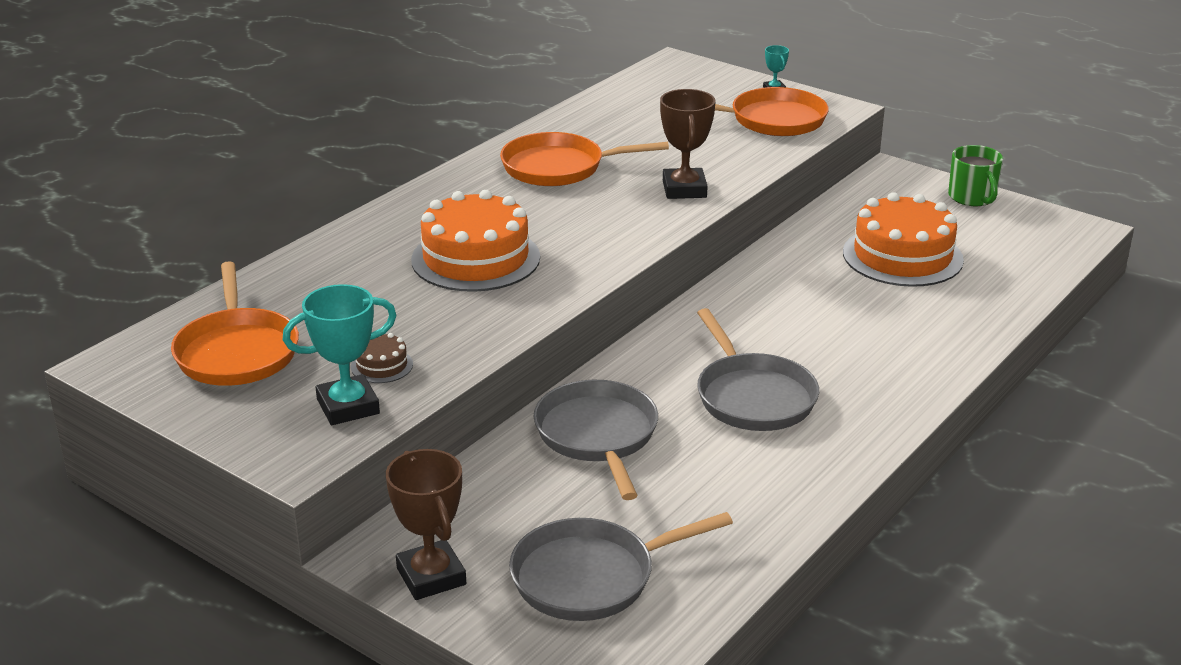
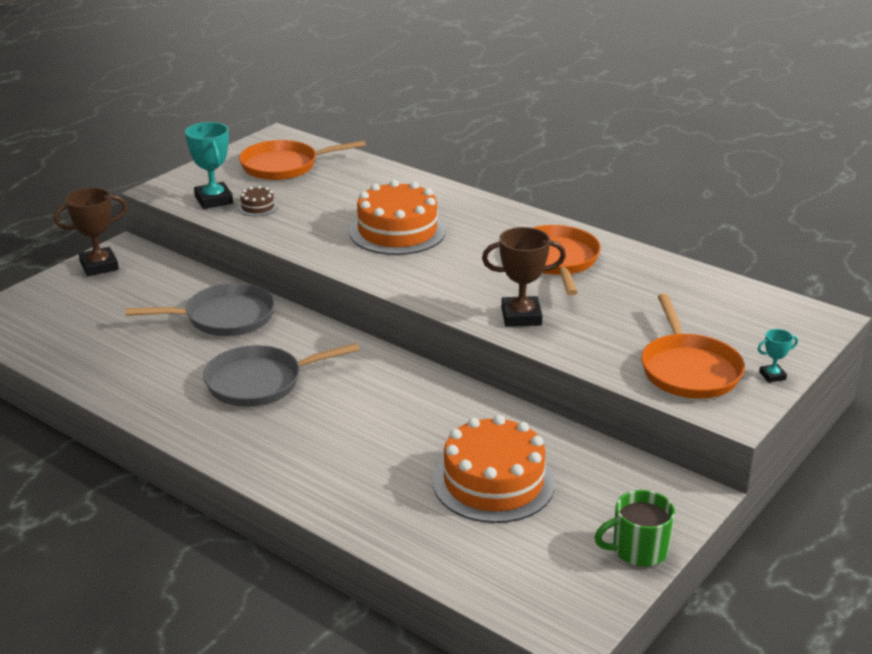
camera: 90 degrees right, 0 degrees up
(591, 577) = (76, 315): grey pan -> none

